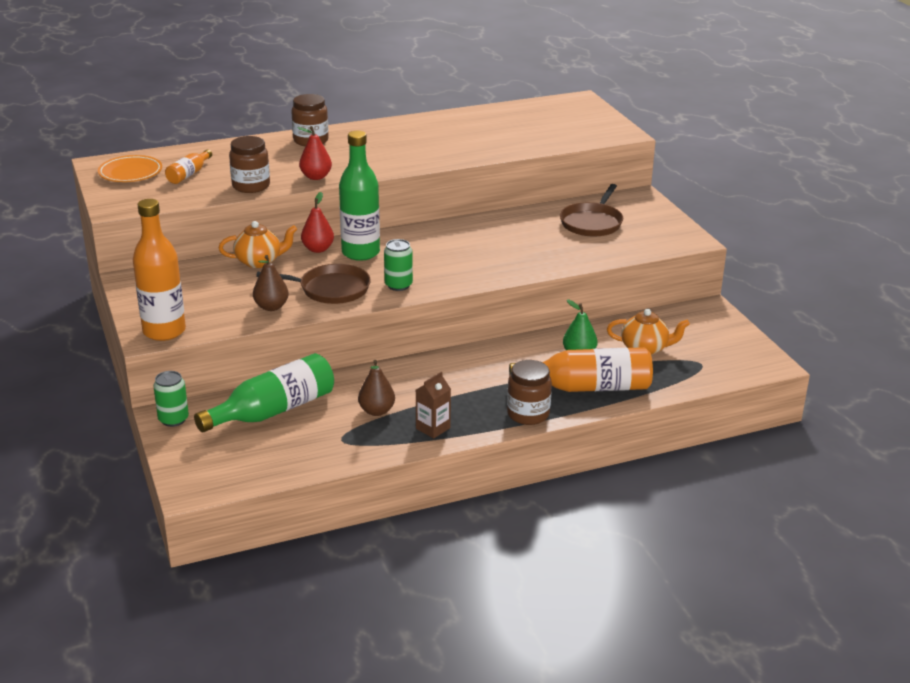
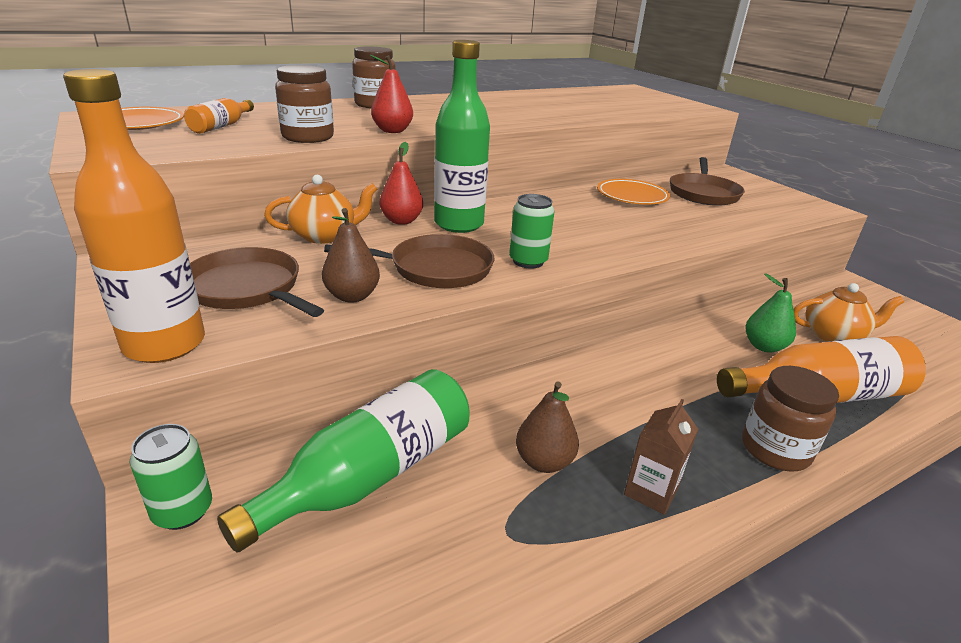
camera: 10 degrees left, 0 degrees up
(207, 300) = (247, 288): none -> brown pan
(522, 226) = (632, 196): none -> orange plate

